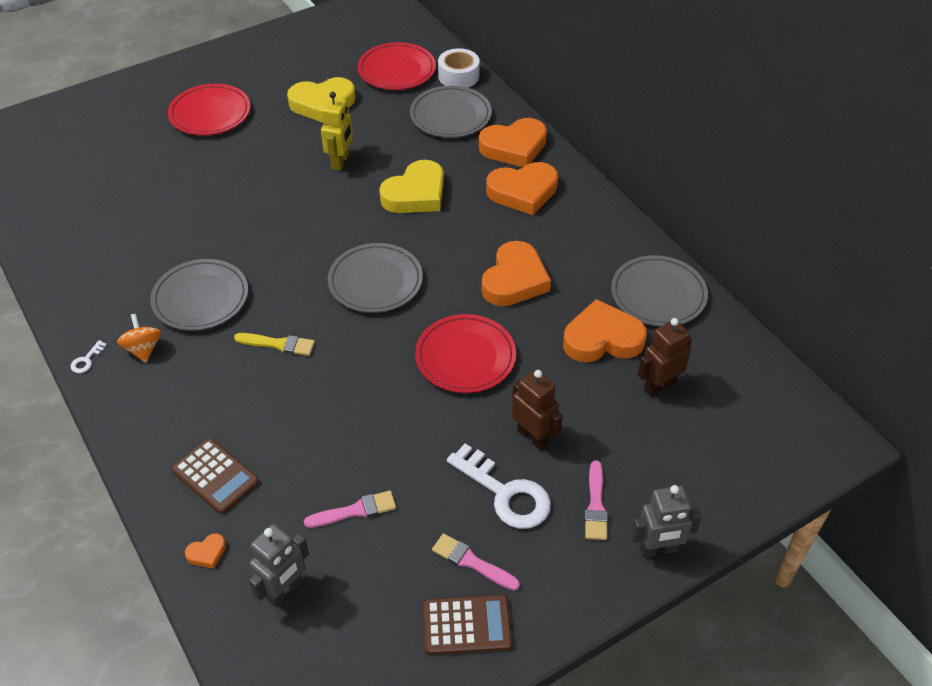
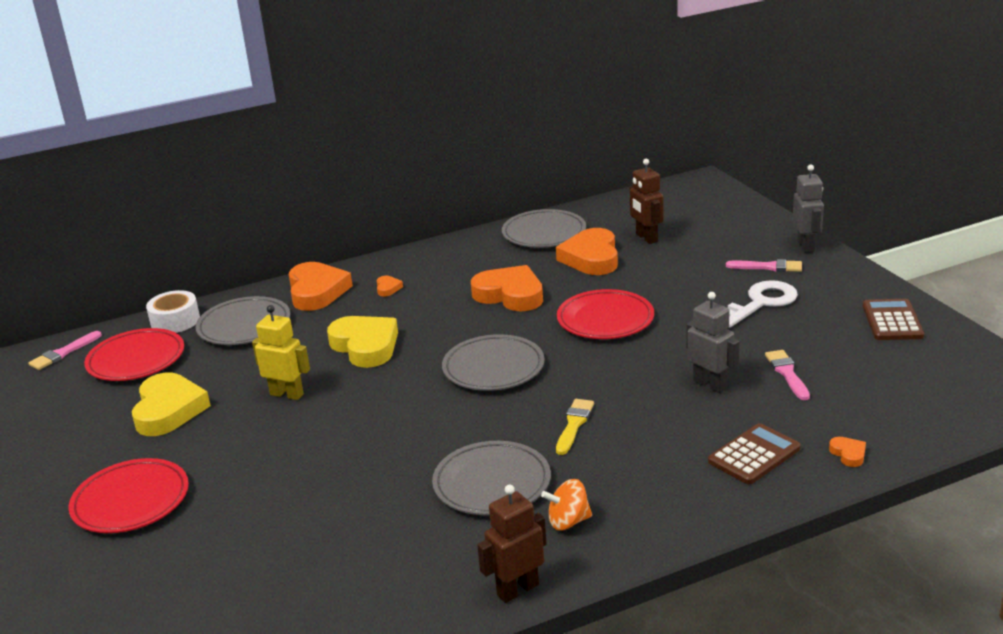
camera: 80 degrees left, 20 degrees down
(86, 360) = (580, 567): white key -> none
(285, 590) = (880, 407): grey robot -> grey robot (710, 384)
(471, 562) = (832, 318): pink brush -> pink brush (63, 353)
(523, 192) = (388, 288): orange heart -> orange heart, size x0.42
(533, 437) = (699, 290): brown robot -> brown robot (517, 589)

